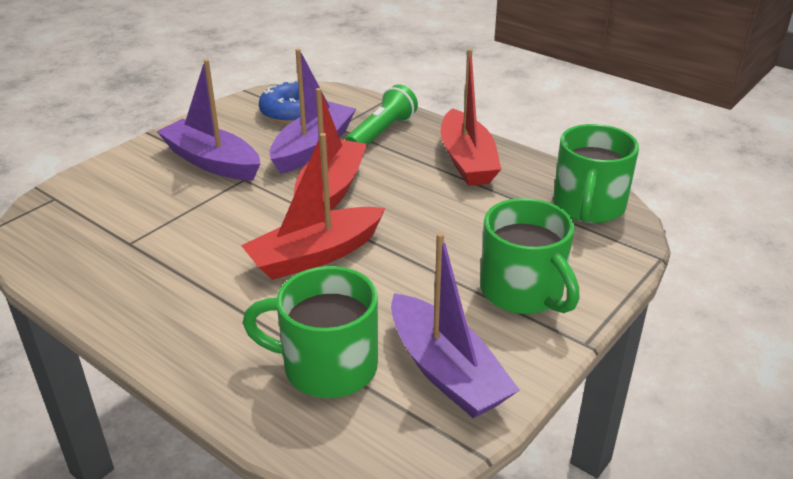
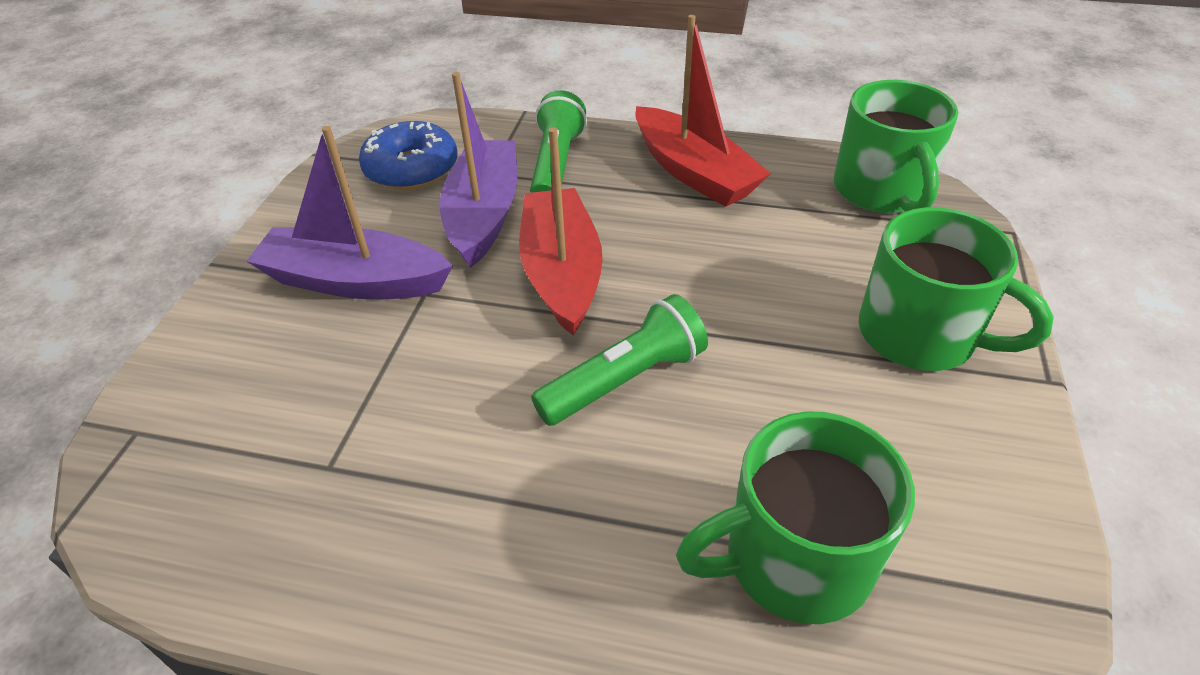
camera: 25 degrees left, 10 degrees up
(315, 255) = (624, 380): red boat -> green flashlight
(446, 371) = (942, 494): purple boat -> none

